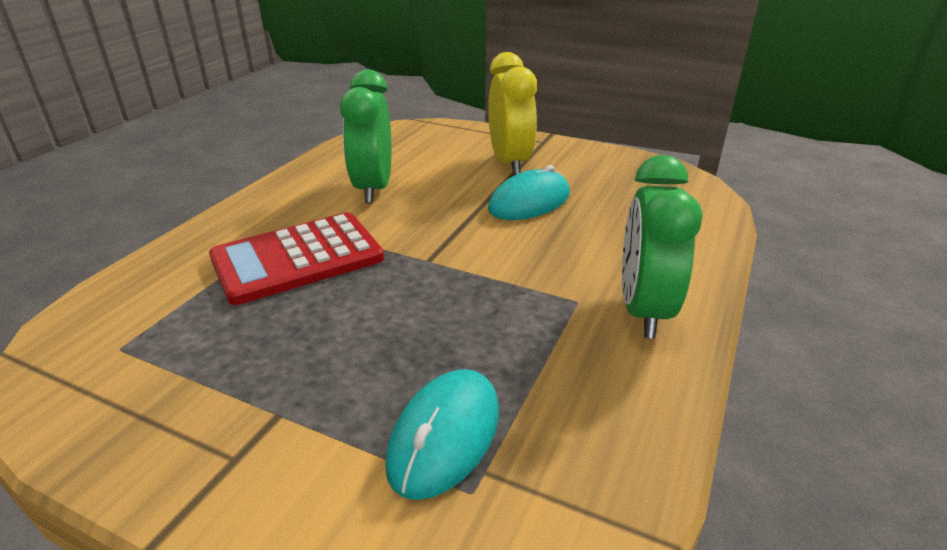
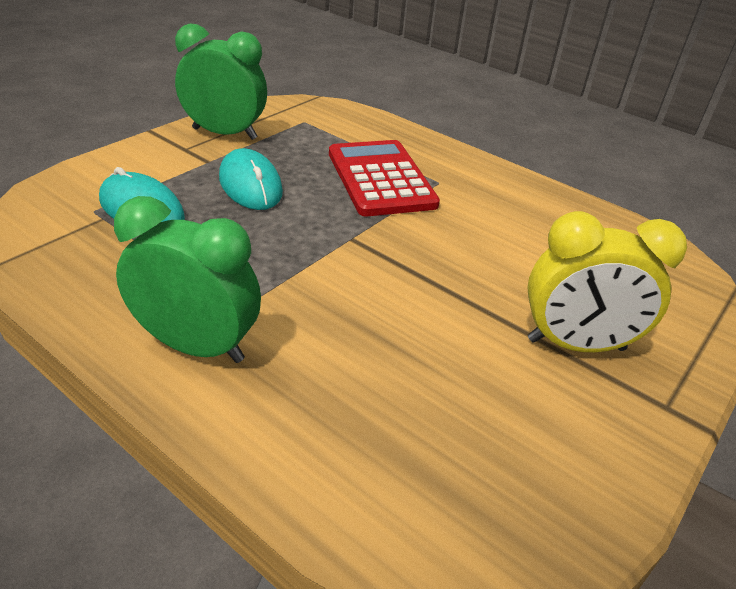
camera: 100 degrees right, 5 degrees up
(373, 188) = (506, 228): green clock -> green clock (225, 133)
(529, 202) = (453, 331): turquoise mouse -> turquoise mouse (250, 185)

